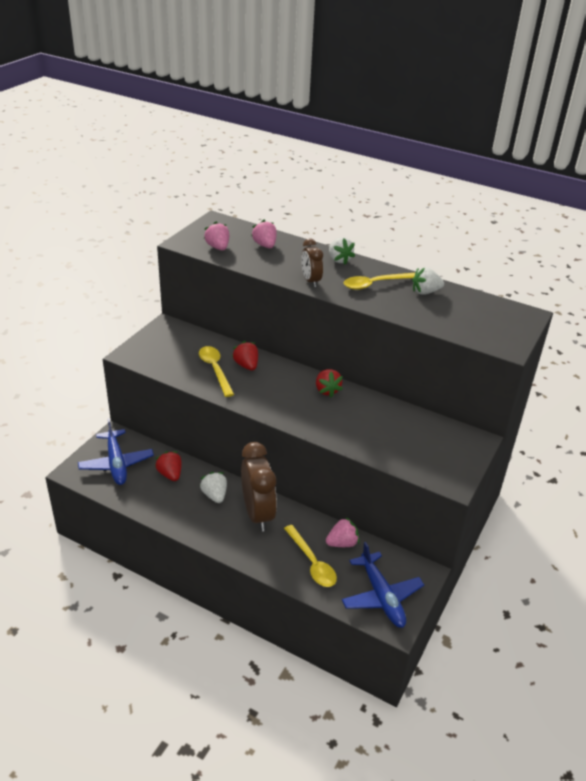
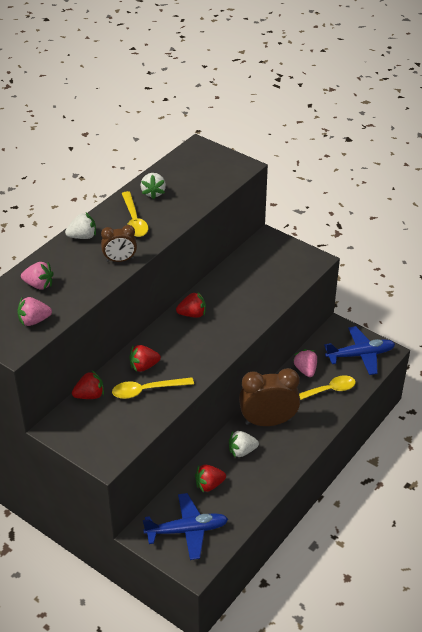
camera: 80 degrees left, 5 degrees up
(206, 339) = (90, 395): none -> red strawberry
(265, 245) = (39, 285): pink strawberry -> pink strawberry turned 150 degrees counterclockwise

